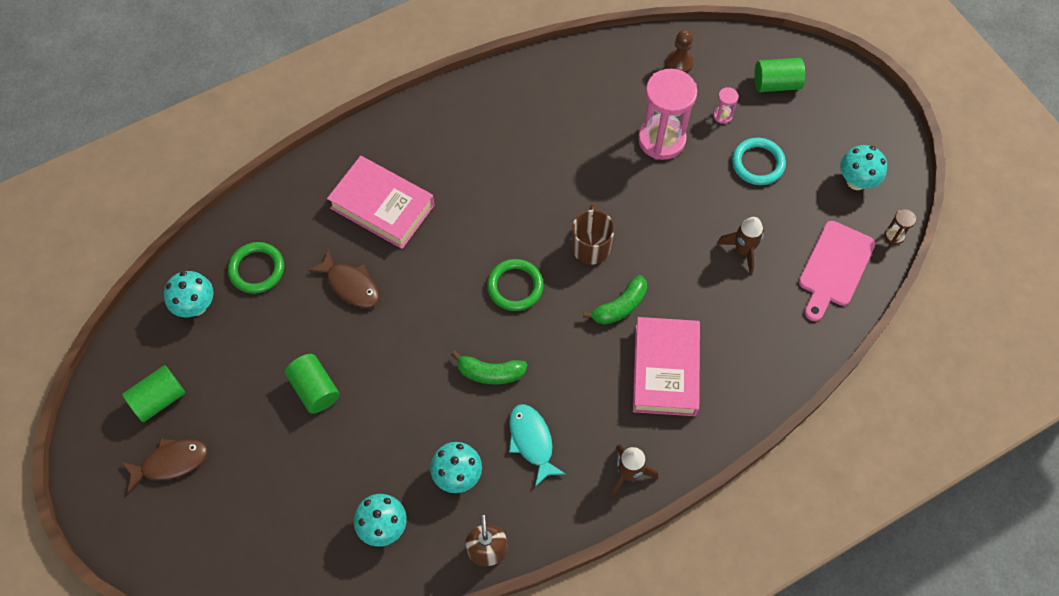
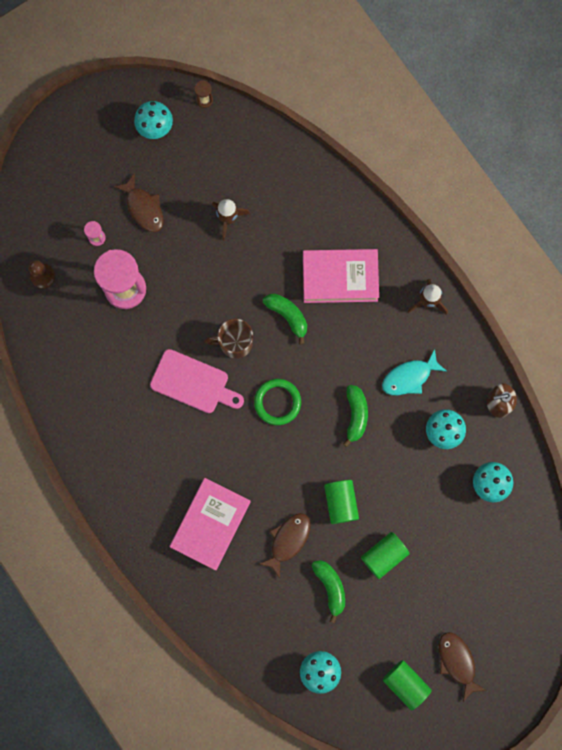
camera: 95 degrees left, 15 degrees up
(257, 269) = (280, 624): green ring -> none
(288, 326) = (330, 587): none -> green banana
(758, 163) = (143, 208): turquoise ring -> brown fish
(776, 84) = (60, 192): green cylinder -> green cylinder (340, 502)
(834, 267) = (238, 147): pink cutting board -> pink cutting board (193, 383)

